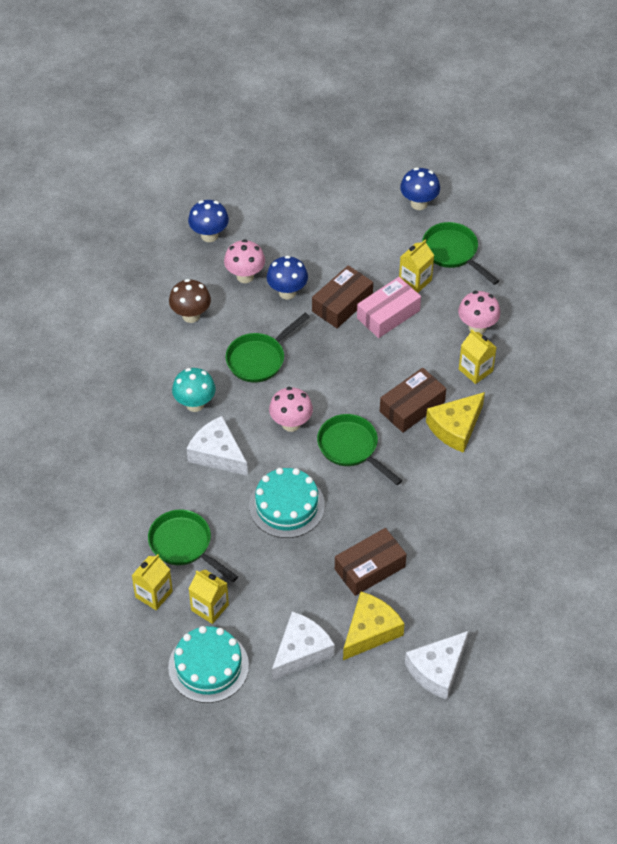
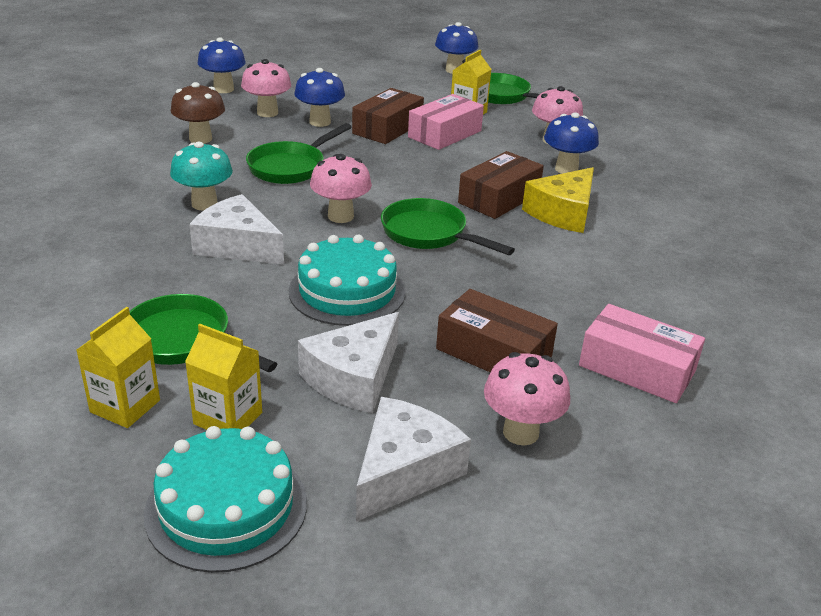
camera: 10 degrees left, 20 degrees down
(369, 568) = (493, 353): brown box -> brown box turned 75 degrees clockwise
(370, 631) = (521, 432): yellow cheese -> pink mushroom
(437, 670) = (660, 481): white cheese -> white cheese (353, 378)
(454, 587) = (637, 368): none -> pink box
(475, 370) = (566, 169): yellow carton -> blue mushroom

